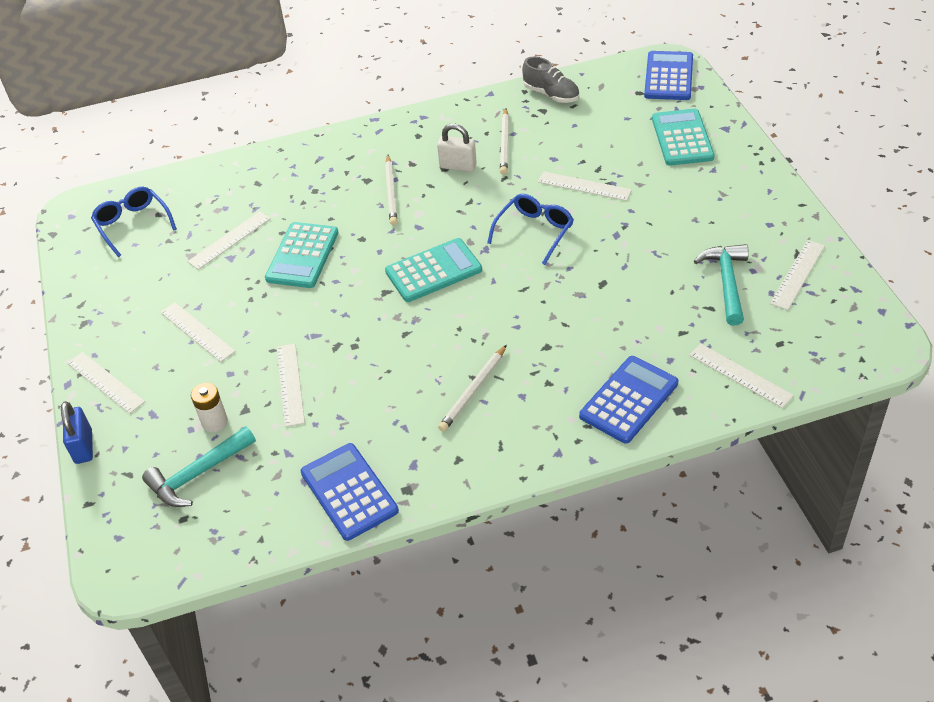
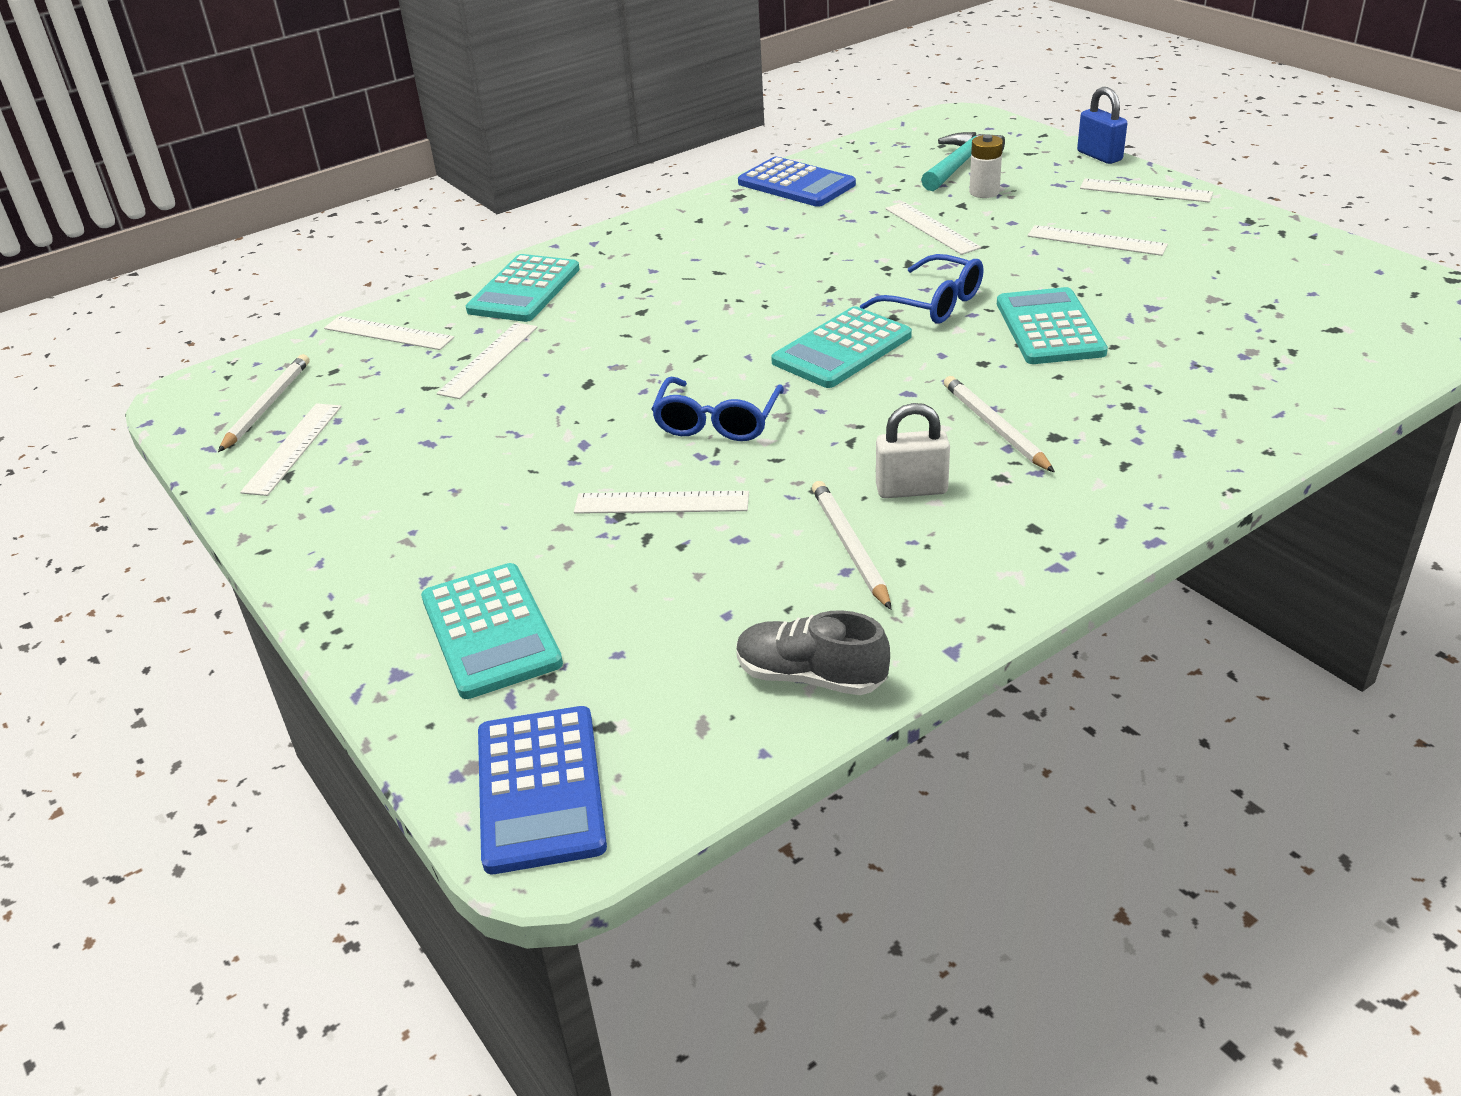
camera: 160 degrees right, 10 degrees down
(133, 224) = (1353, 310): blue glasses -> blue glasses (934, 303)
(230, 240) = (1179, 323): white ruler -> white ruler (488, 360)
(473, 390) = (712, 263): white pencil -> white pencil (267, 406)
(629, 400) = (524, 290): blue calculator -> turquoise calculator
(726, 282) = (403, 418): turquoise hammer -> none

